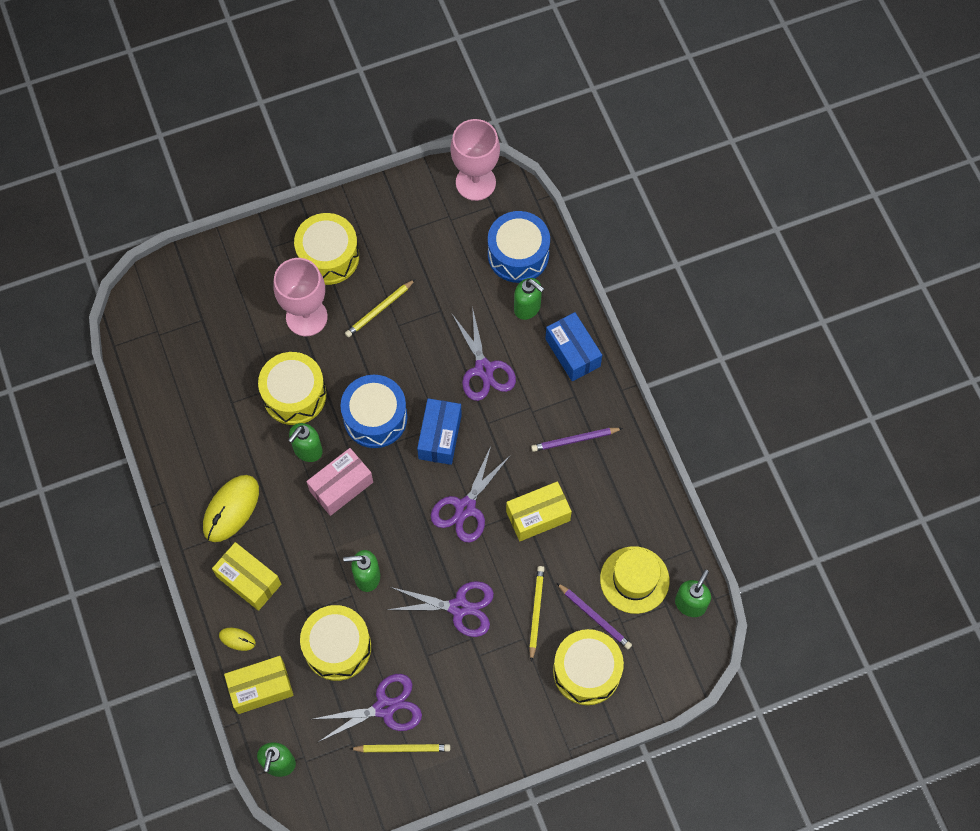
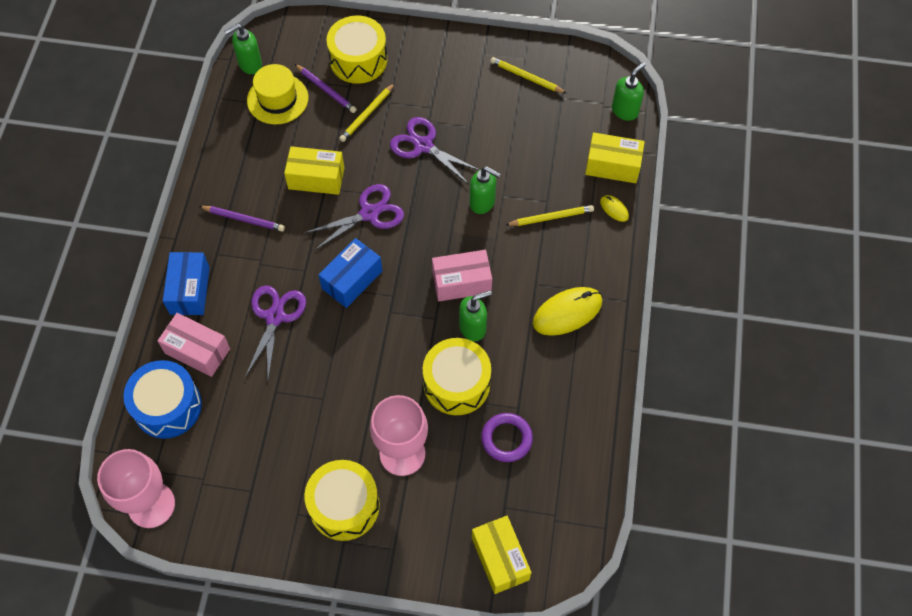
camera: 150 degrees left, 5 degrees down
(228, 372) = (506, 439): none -> purple ring
(249, 580) = (581, 248): yellow box -> yellow box (500, 558)
(337, 647) = (536, 164): yellow drum -> none
(375, 418) = (397, 325): blue drum -> none
(379, 310) = (330, 423): yellow pencil -> yellow pencil (551, 217)
(384, 707) = (523, 108): purple scissors -> none
(527, 308) = (197, 351): green soap dispenser -> pink box
(594, 617) = (326, 90): purple pencil -> purple pencil turned 150 degrees clockwise

